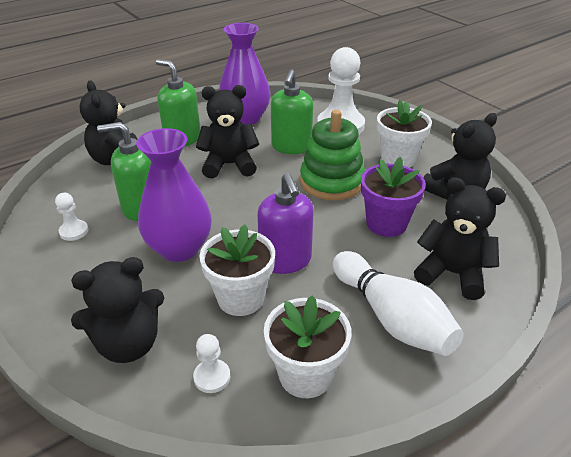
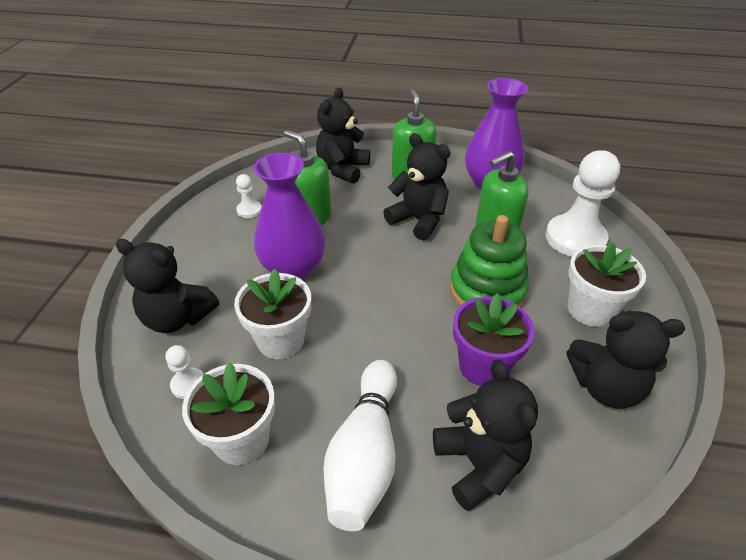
camera: 45 degrees right, 5 degrees up
(285, 260) = (351, 335): purple soap dispenser -> none

